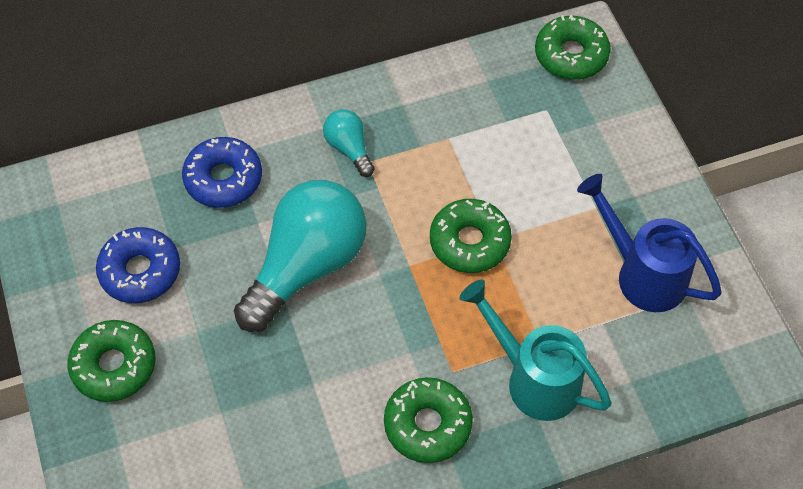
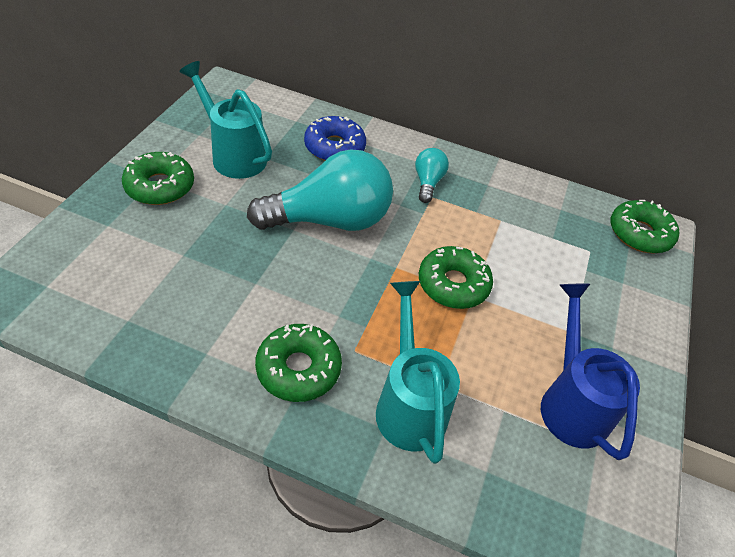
camera: 35 degrees right, 10 degrees down
(140, 271) = (234, 155): blue donut -> turquoise watering can

